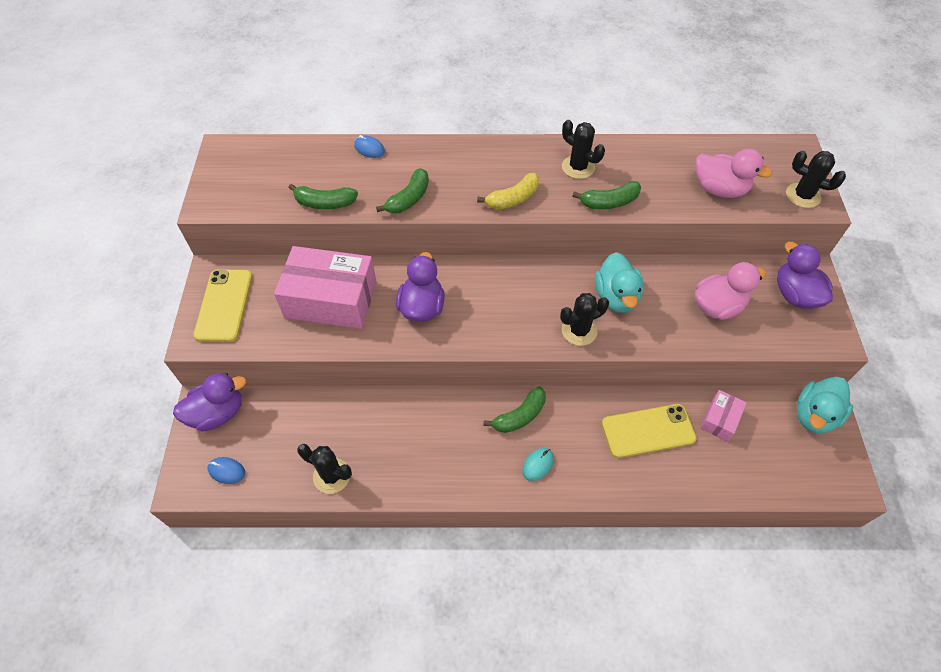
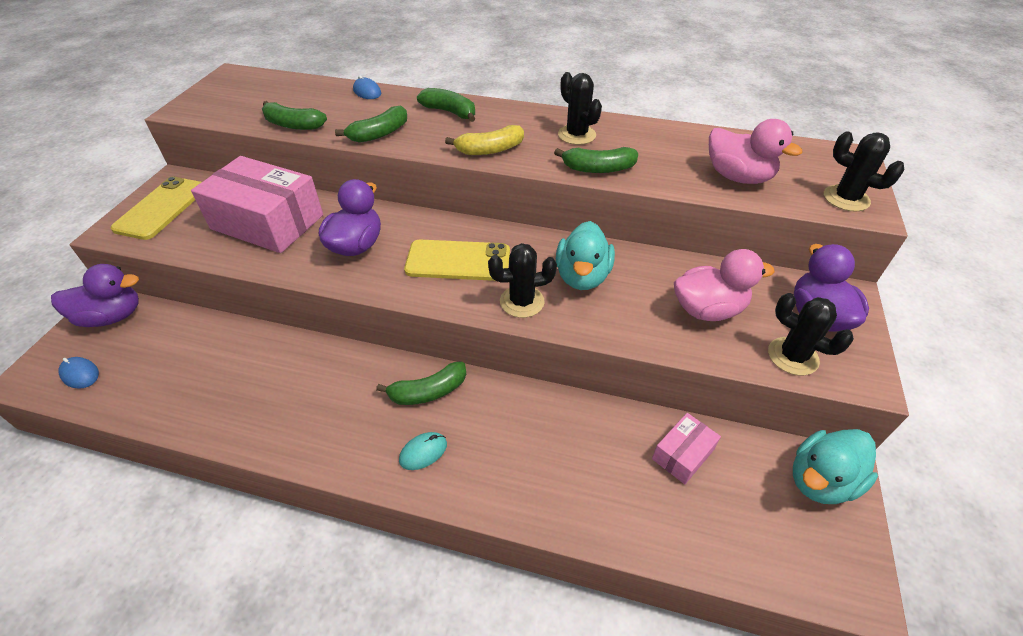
camera: 15 degrees right, 10 degrees down
(332, 476) = (182, 406): black cactus -> black cactus (792, 356)
(458, 160) = (450, 112): none -> green banana
(648, 431) = (580, 445): yellow phone -> yellow phone (458, 261)

